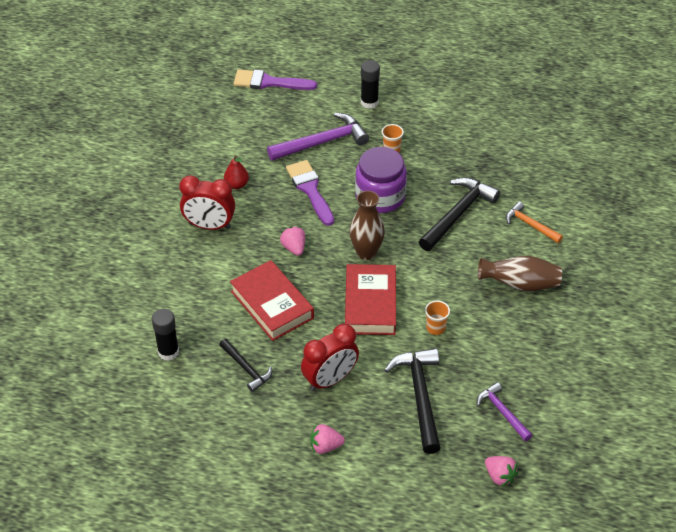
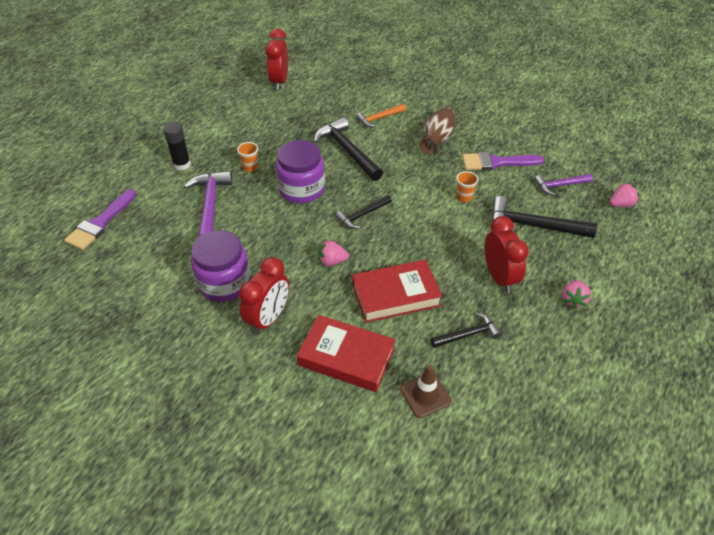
camera: 70 degrees left, 0 degrees up
(168, 352) = (425, 395): black glue stick -> brown traffic cone
(236, 184) = (224, 283): red pear -> purple jar
(310, 190) = (265, 231): purple brush -> purple brush (496, 162)
(366, 253) = (362, 215): brown vase -> black hammer
(370, 304) = (422, 228): red book -> red book (346, 357)
(544, 125) = (279, 82): none -> red clock

